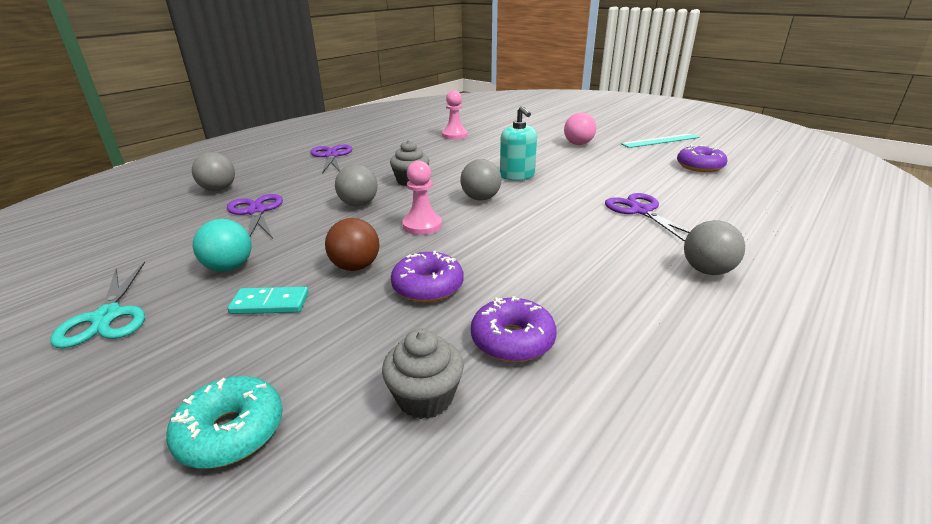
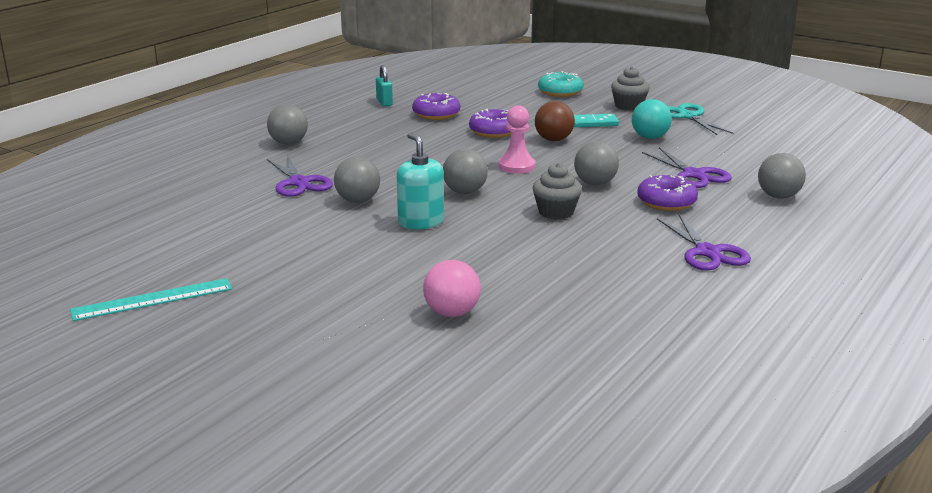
camera: 175 degrees right, 5 degrees down
(425, 397) = (479, 100): grey cupcake -> grey cupcake (628, 106)
(454, 135) = (531, 309): pink pawn -> none
(574, 192) = (358, 201): none -> grey ball
(578, 144) = (306, 287): pink ball -> pink ball (452, 313)
(623, 395) = (384, 102): none -> turquoise padlock
(699, 166) = (162, 241): purple donut -> purple donut (666, 202)

